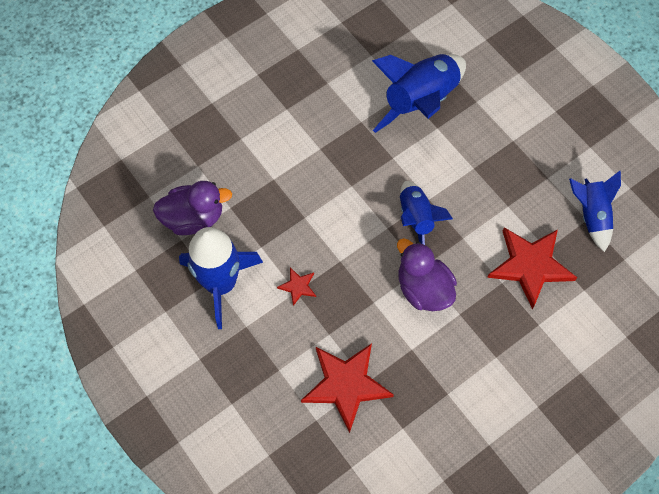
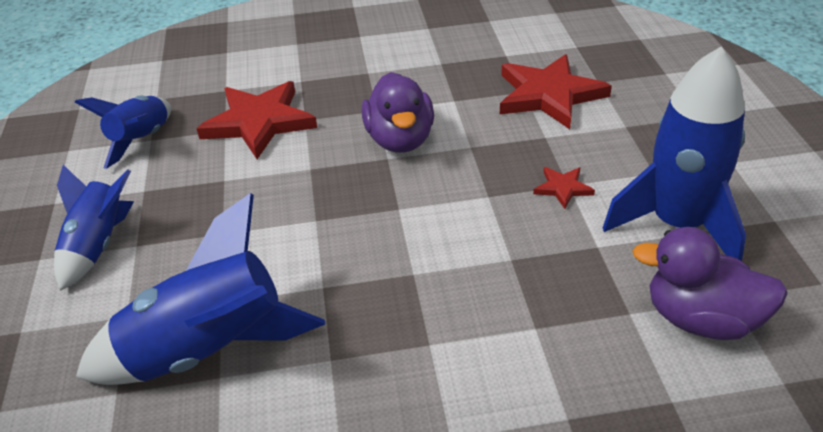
camera: 150 degrees left, 25 degrees down
(416, 218) = (351, 205): blue rocket -> blue rocket (98, 246)

